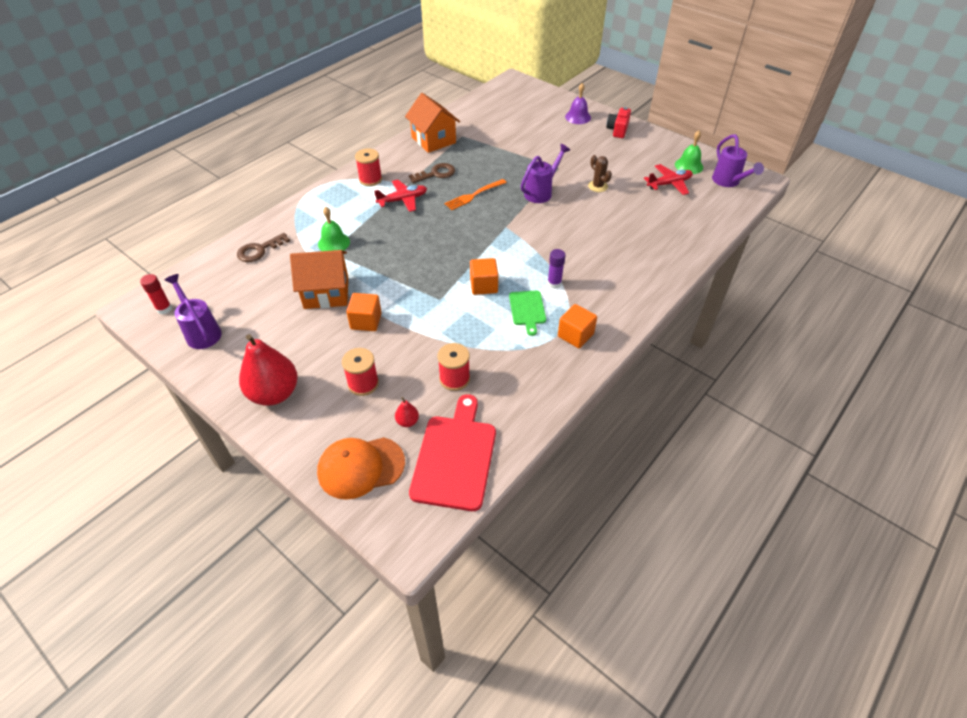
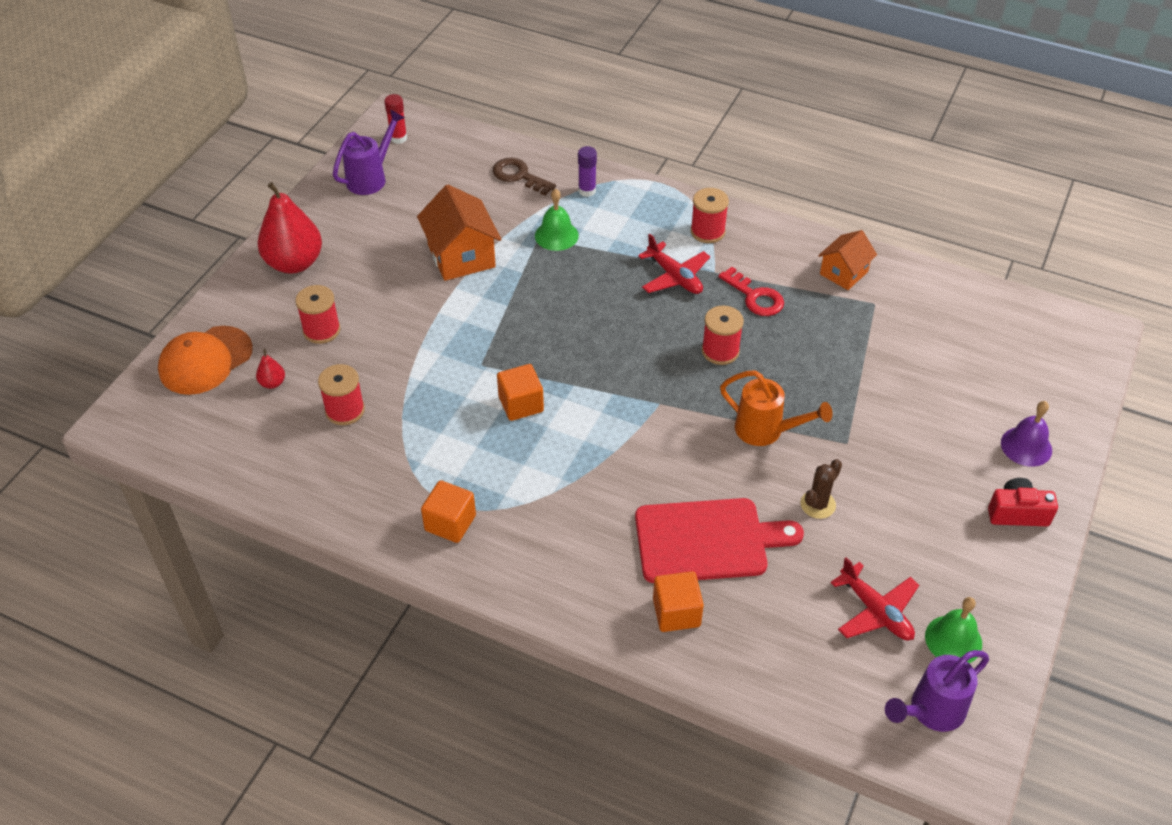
camera: 75 degrees right, 0 degrees up
(361, 467) = (205, 360): orange cap -> orange cap turned 105 degrees counterclockwise
(366, 321) = (422, 305): orange cube -> orange cube (676, 612)
(433, 140) = (843, 273): orange house -> orange house, size x0.64
(436, 174) = (755, 297): brown key -> red key
(455, 457) = (228, 437): red cutting board -> red cutting board (707, 540)
(473, 195) = (720, 351): orange fork -> red spool
(527, 310) = (486, 461): green cutting board -> none
(541, 192) = (766, 431): purple watering can -> orange watering can
(554, 283) = (550, 482): purple glue stick -> purple glue stick (587, 191)

